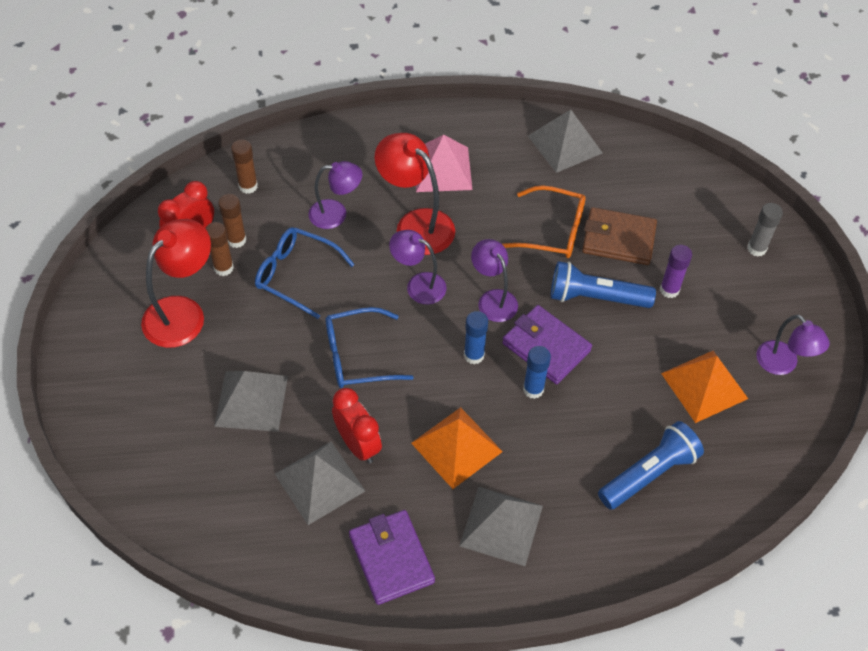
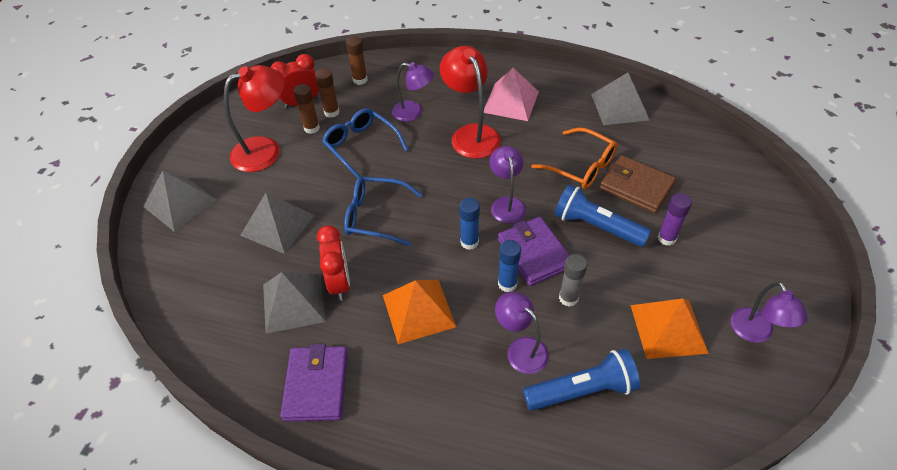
camera: 25 degrees right, 5 degrees down
(418, 285) = (450, 177): purple lamp -> purple lamp (521, 349)
(501, 525) = (424, 390): grey pyramid -> grey pyramid (180, 203)
(756, 248) = (764, 226): grey glue stick -> grey glue stick (568, 298)

